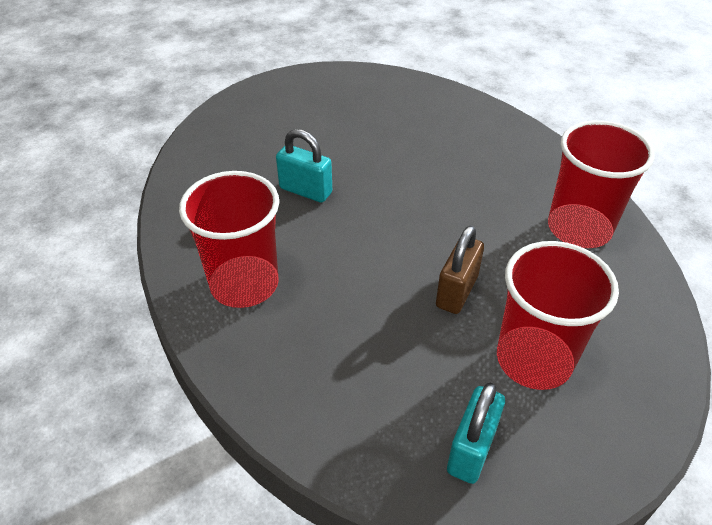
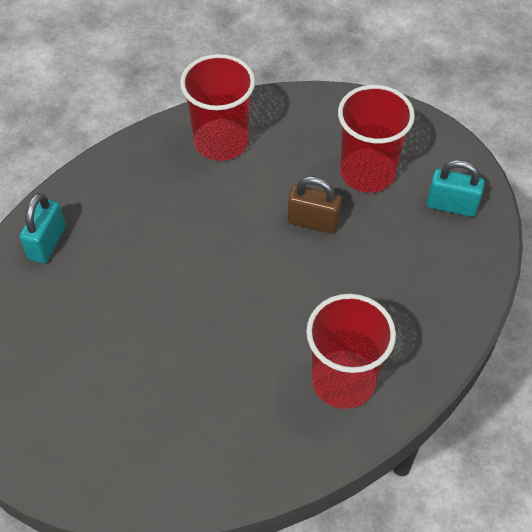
camera: 100 degrees left, 10 degrees up
(305, 190) = (205, 357): turquoise padlock -> turquoise padlock (47, 243)

